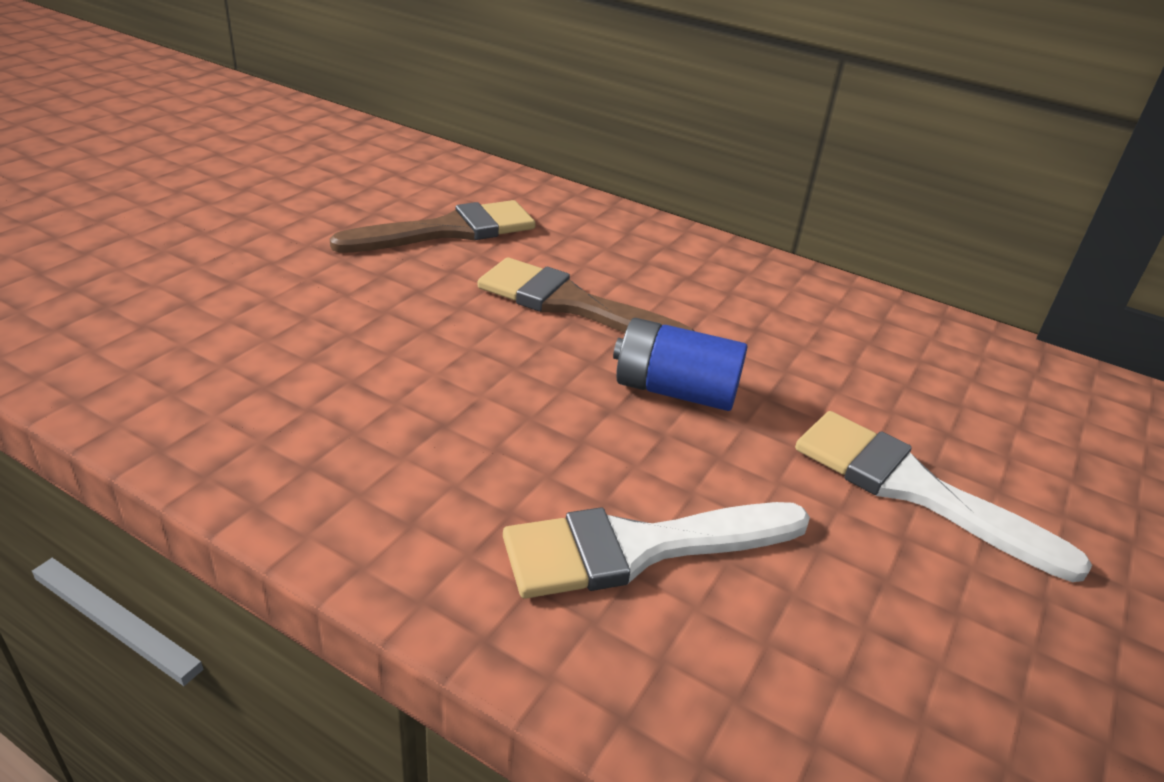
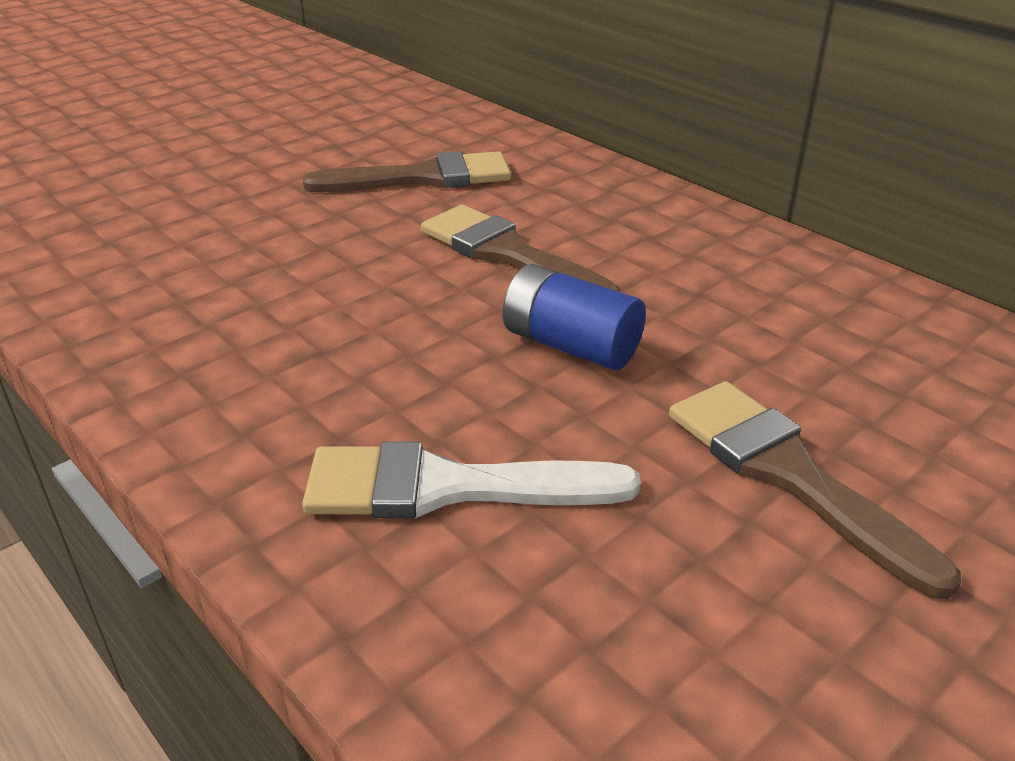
camera: 20 degrees right, 0 degrees up
(913, 489) = (788, 473): white brush -> brown brush

